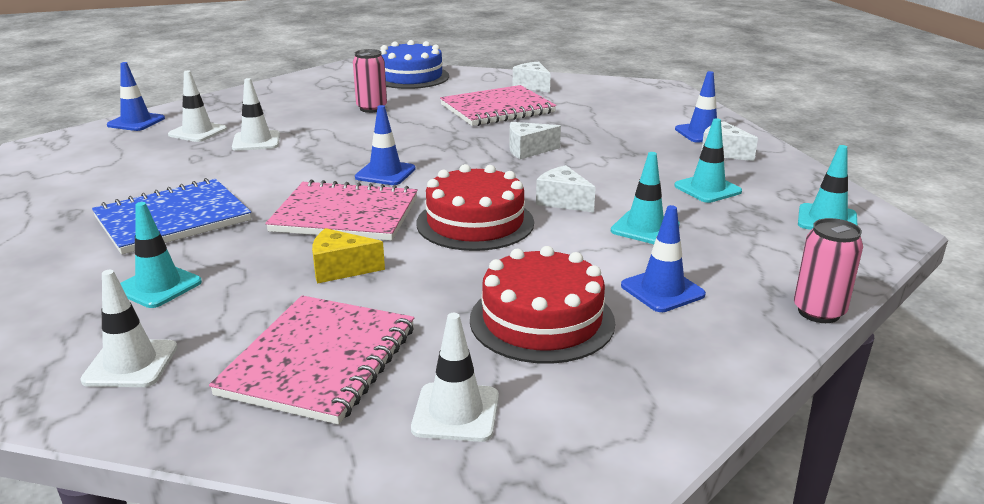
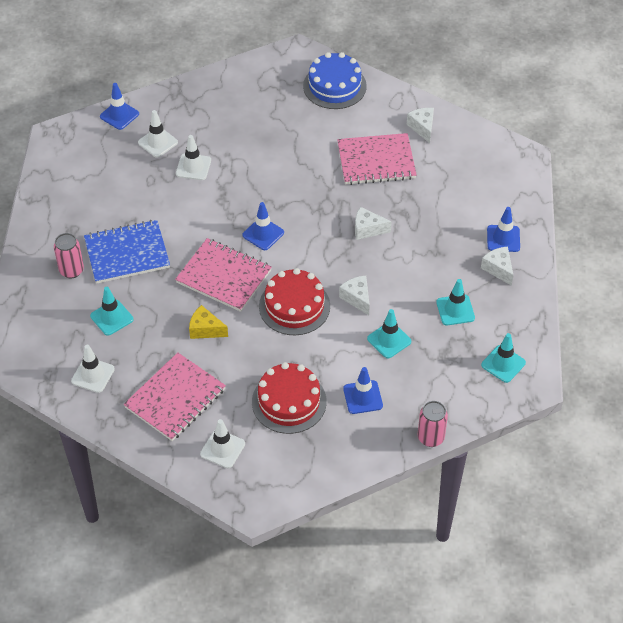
camera: 20 degrees right, 25 degrees up
(372, 108) = (285, 136): pink can -> pink can (71, 270)

